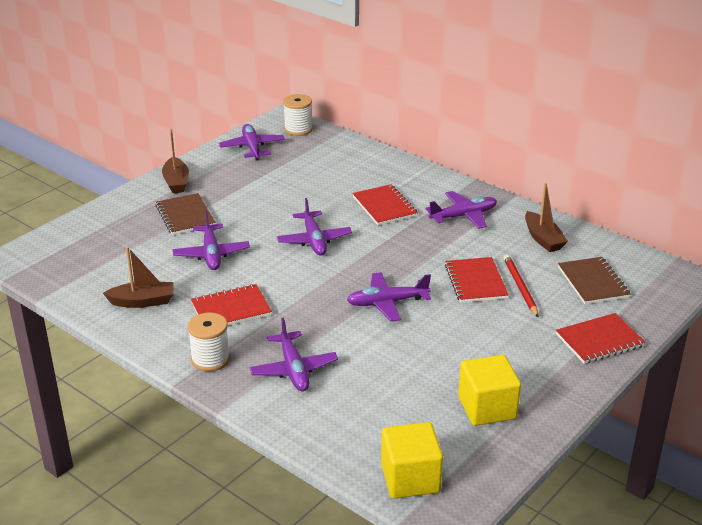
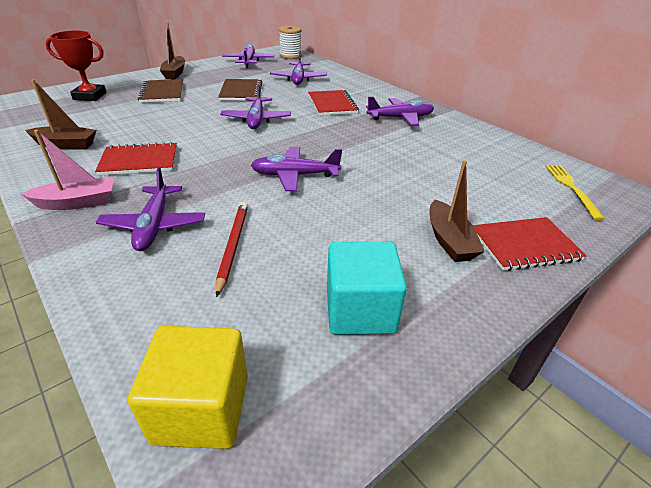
camera: 10 degrees right, 5 degrees up
(107, 233) = (90, 96): none -> red trophy
(210, 359) = (77, 202): white spool -> pink boat
(211, 254) = (160, 119): purple plane -> purple plane (298, 79)
(476, 282) = (394, 169): red notebook -> none
(487, 408) = (360, 310): yellow cube -> turquoise cube
(520, 287) = (439, 179): red pencil -> red pencil (233, 246)
(543, 239) = (472, 142): brown boat -> brown boat (449, 240)
(593, 282) = (520, 185): brown notebook -> brown notebook (241, 92)
(637, 279) = (571, 188): none -> yellow fork

